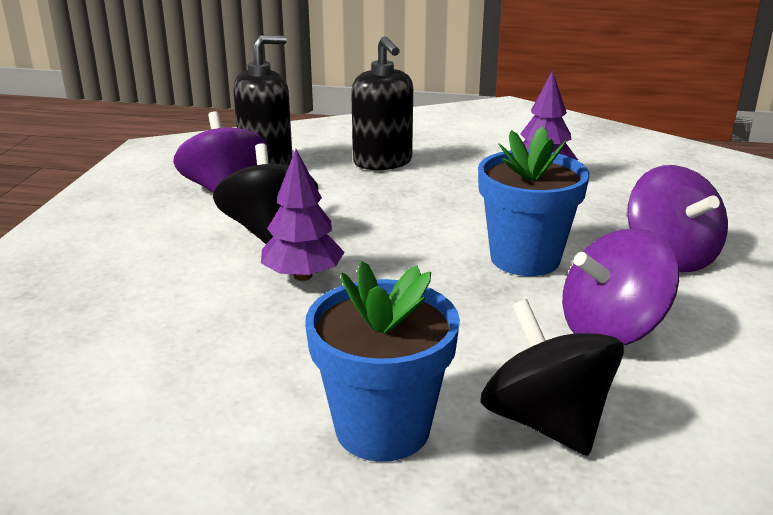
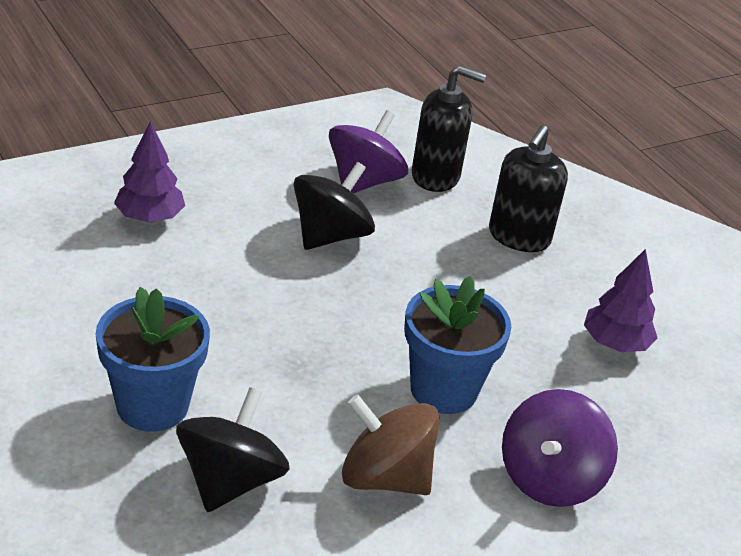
camera: 45 degrees right, 10 degrees up
(302, 276) = (287, 284): purple tree -> purple tree (149, 217)
(611, 329) = (385, 477): purple spinning top -> brown spinning top

